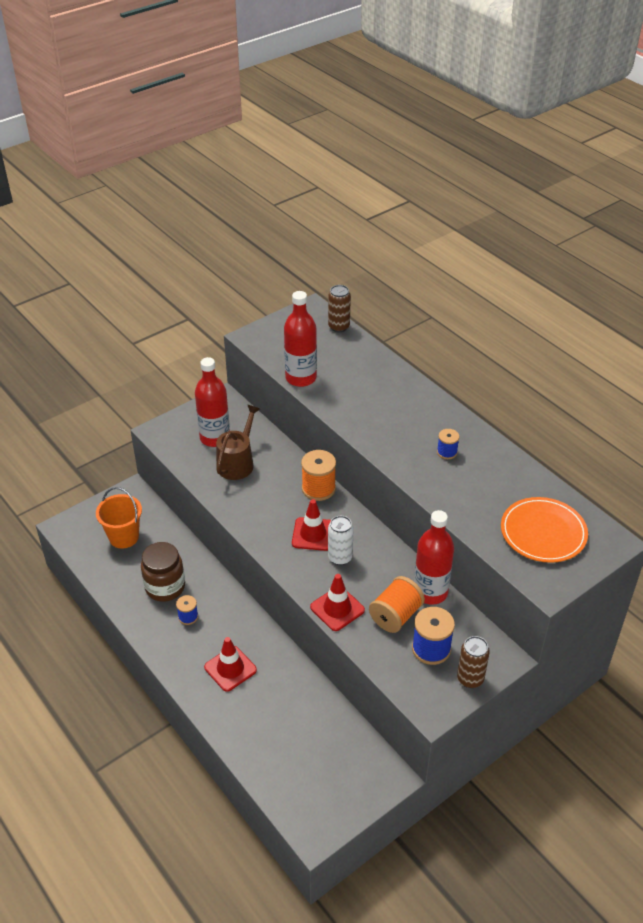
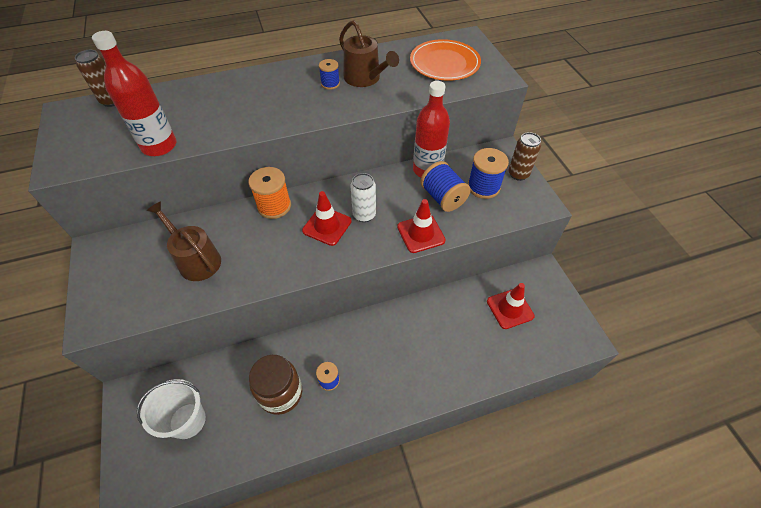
camera: 70 degrees left, 10 degrees up
(124, 537) = (187, 420): orange bucket -> white bucket
(215, 438) = (146, 270): red bottle -> none
(230, 669) = (405, 358): red traffic cone -> red traffic cone (510, 308)
(395, 615) = (443, 198): orange spool -> blue spool
(472, 475) = (365, 78): none -> brown watering can

